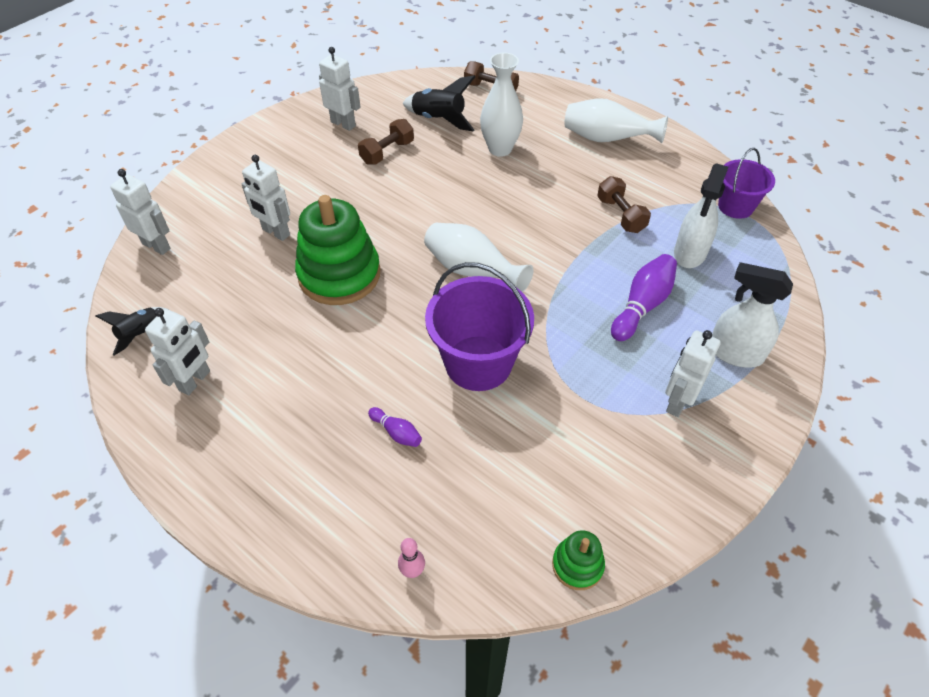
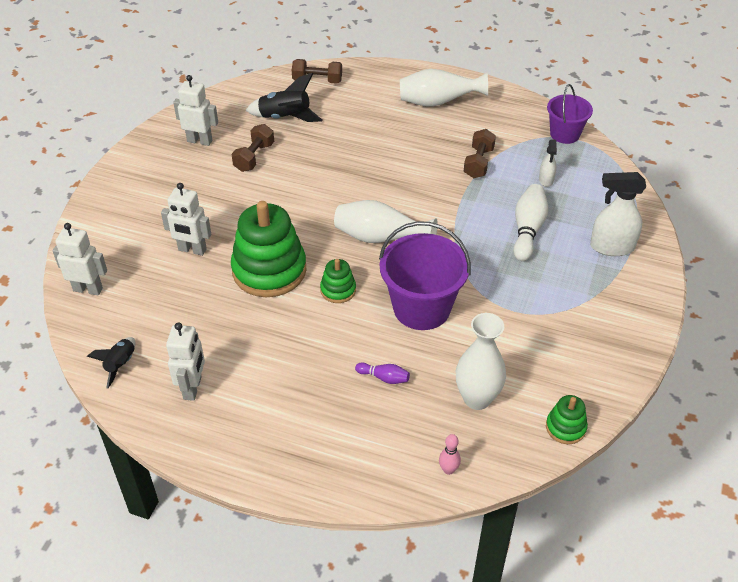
camera: 20 degrees left, 5 degrees down
(398, 316) = (338, 290): none -> green stacking toy
(500, 149) = (352, 131): white vase -> white vase (477, 398)
(621, 215) = (478, 163): brown dumbbell -> brown dumbbell turned 60 degrees clockwise
(642, 305) = (528, 230): purple bowling pin -> white bowling pin
(677, 402) = (585, 294): white robot -> none
(690, 253) = (546, 180): white spray bottle -> white spray bottle, size x0.55

